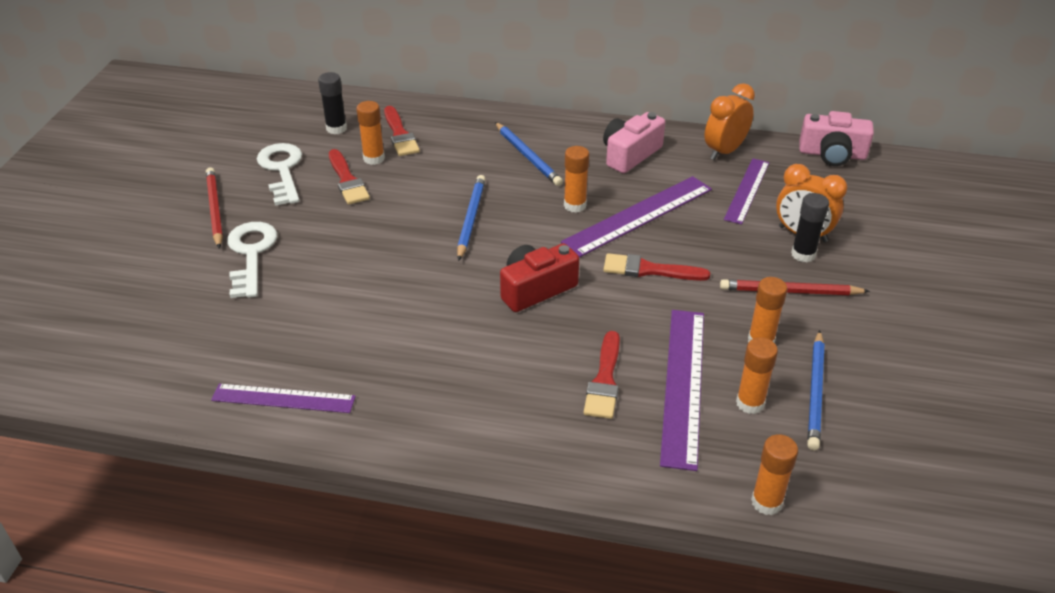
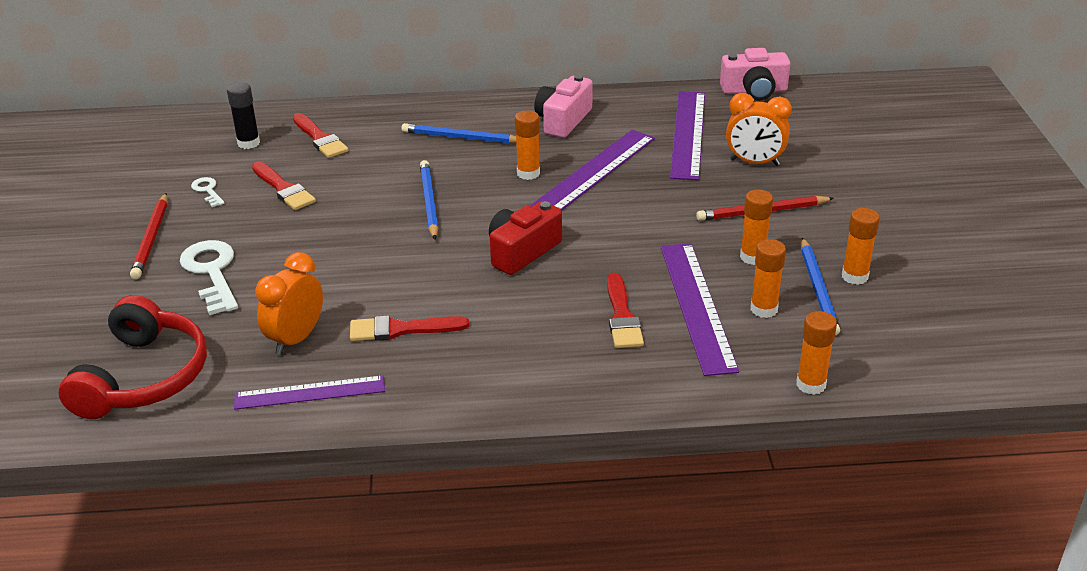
camera: 15 degrees left, 5 degrees down
(149, 349) = (143, 377): none -> red headphones
(215, 209) = (151, 238): red pencil -> red pencil turned 150 degrees counterclockwise
(282, 170) = (207, 190): white key -> white key, size x0.51
(374, 158) = (302, 164): orange glue stick -> orange glue stick (854, 276)
(527, 156) = (461, 138): blue pencil -> blue pencil turned 150 degrees clockwise
(649, 270) = (624, 216): red brush -> red brush (401, 329)
(724, 151) = (653, 104): orange clock -> orange clock (296, 339)
(747, 190) = (688, 134): purple ruler -> purple ruler, size x1.53
(803, 254) = (761, 179): black glue stick -> none

